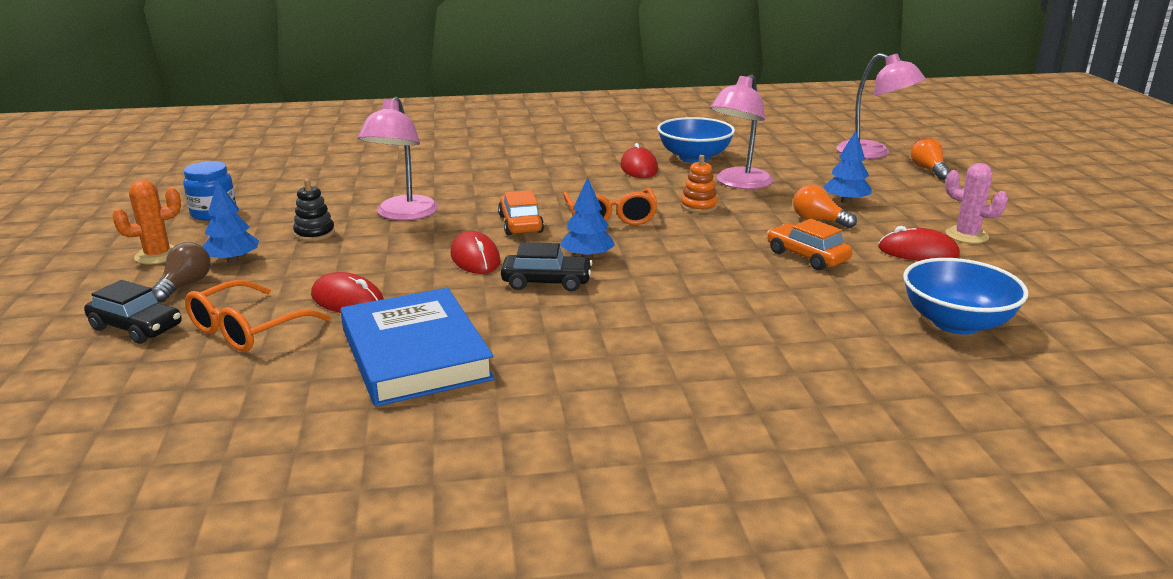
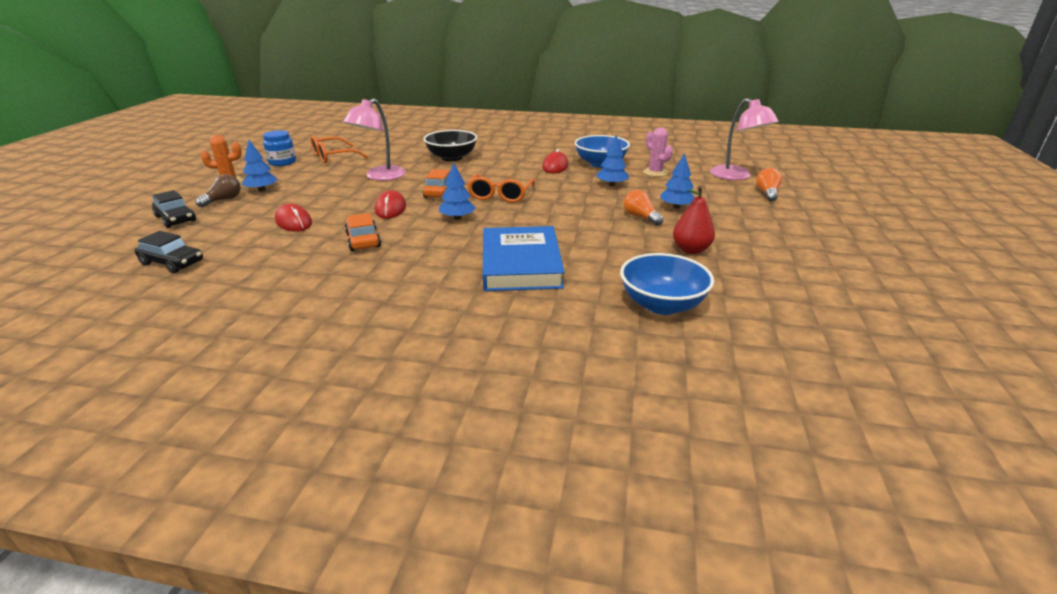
camera: 20 degrees right, 5 degrees up
(247, 329) = (225, 229): orange glasses -> orange glasses (333, 157)
(314, 233) = (320, 181): black stacking toy -> none
(415, 354) = (293, 259): blue book -> blue book (521, 264)
(480, 173) = (452, 158): none -> black bowl
(546, 282) = (415, 229): black car -> black car (172, 263)
(698, 206) = (566, 196): orange stacking toy -> none
(739, 183) = (612, 185): pink lamp -> blue tree
(807, 256) = (604, 240): orange car -> orange car (363, 240)
(918, 252) = (691, 250): red mouse -> red pear
(966, 235) = (743, 244): pink cactus -> pink cactus (655, 172)

